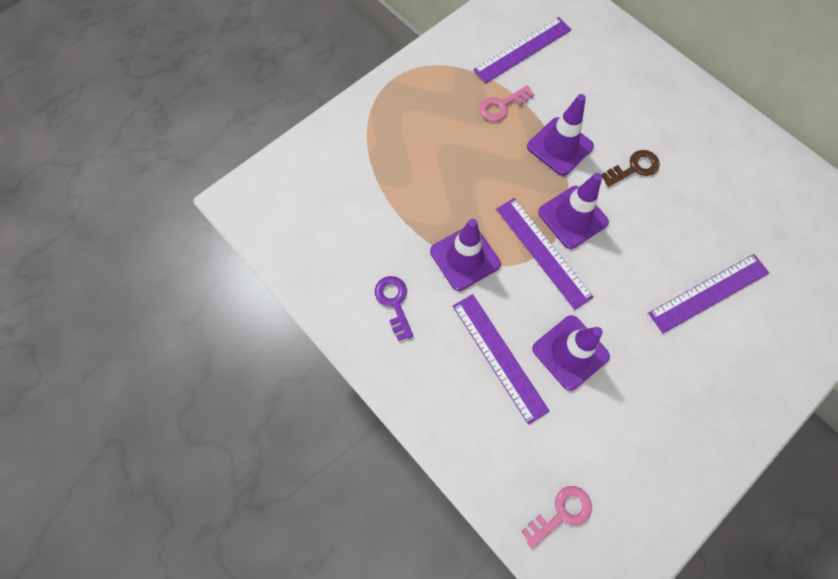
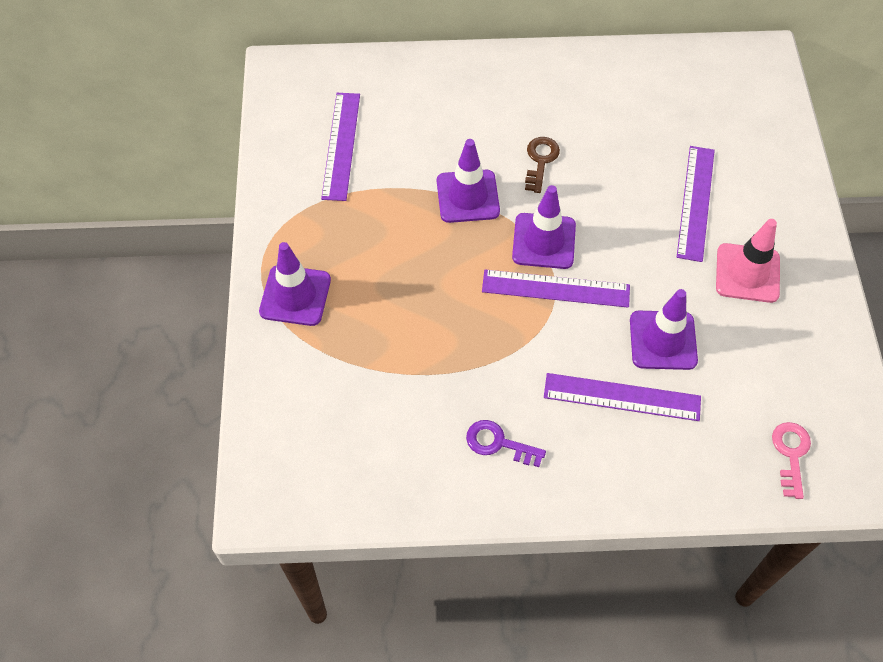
camera: 50 degrees left, 10 degrees down
(465, 258) = (506, 353): purple traffic cone -> purple traffic cone (295, 295)
(501, 106) = (382, 207): pink key -> none
(686, 373) = (747, 273): none -> pink traffic cone

